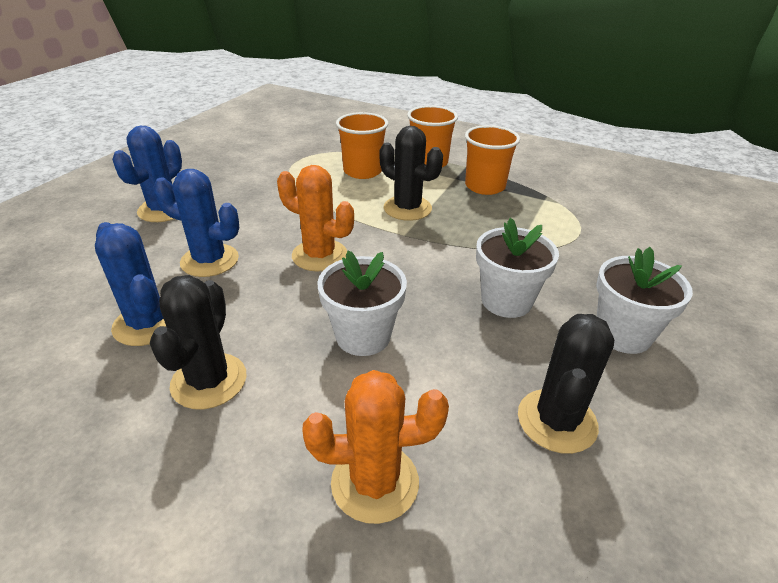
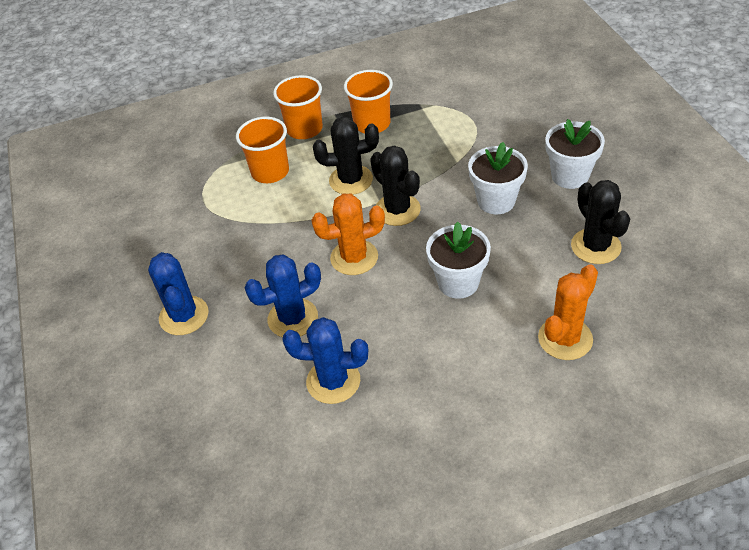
camera: 40 degrees left, 10 degrees up
(209, 381) = (424, 372): black cactus -> black cactus (397, 210)

